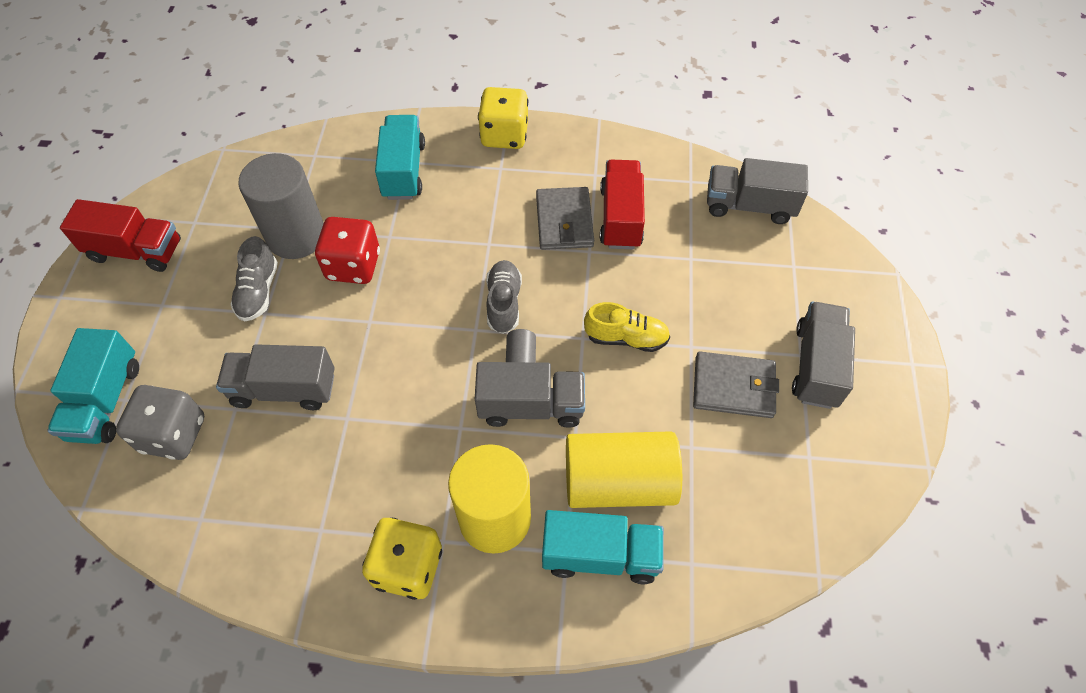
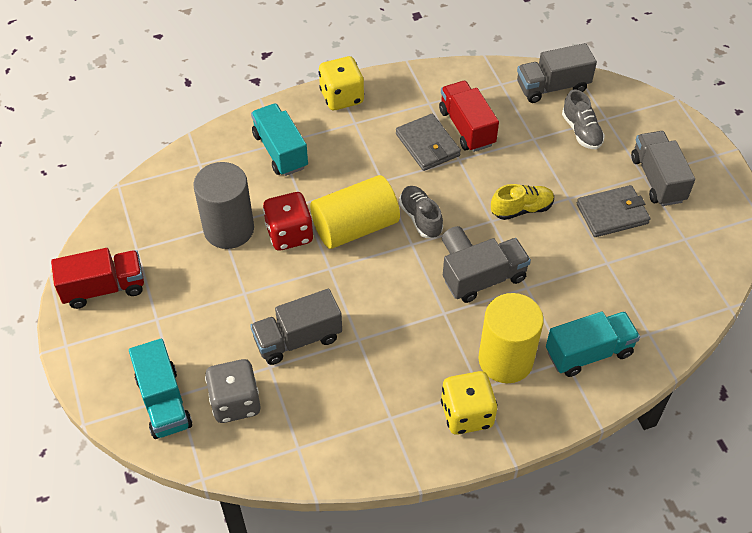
camera: 25 degrees left, 5 degrees down
(258, 291) = (228, 280): grey shoe -> grey shoe (581, 131)
(618, 481) = (573, 303): yellow cylinder -> yellow cylinder (355, 227)

